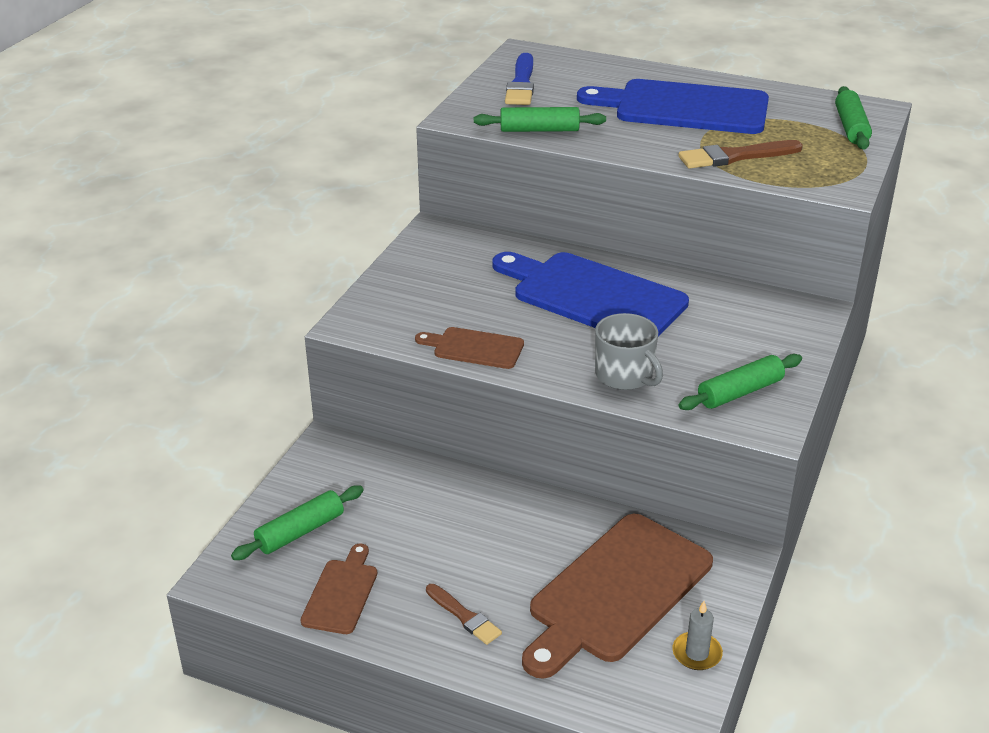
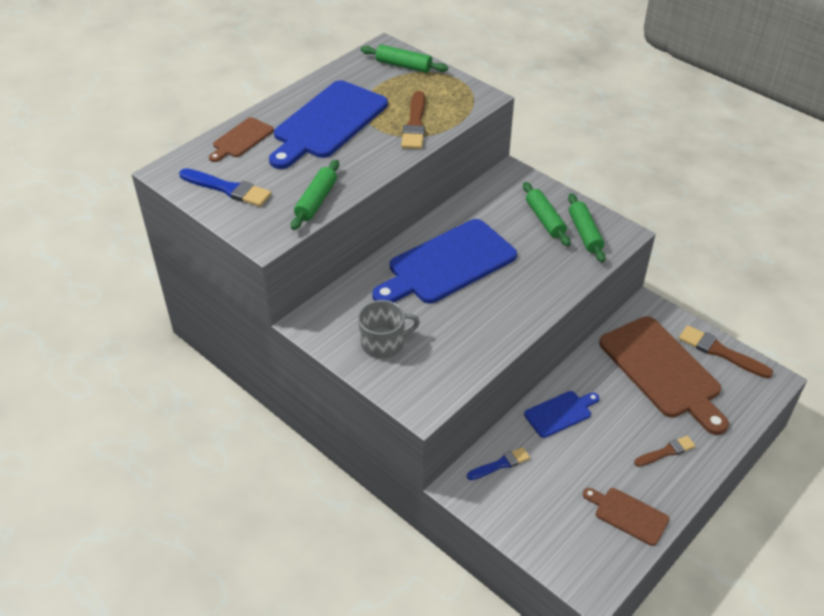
camera: 70 degrees left, 10 degrees up
(300, 532) = (556, 526): green rolling pin -> green rolling pin (545, 219)
(375, 469) = (500, 464): none -> blue brush
(474, 348) = (485, 343): brown cutting board -> brown cutting board (241, 139)
(481, 504) = (560, 413): none -> blue cutting board
(625, 375) = (548, 277): grey mug -> grey mug (383, 343)
(697, 653) = (720, 352): grey candle -> brown brush

